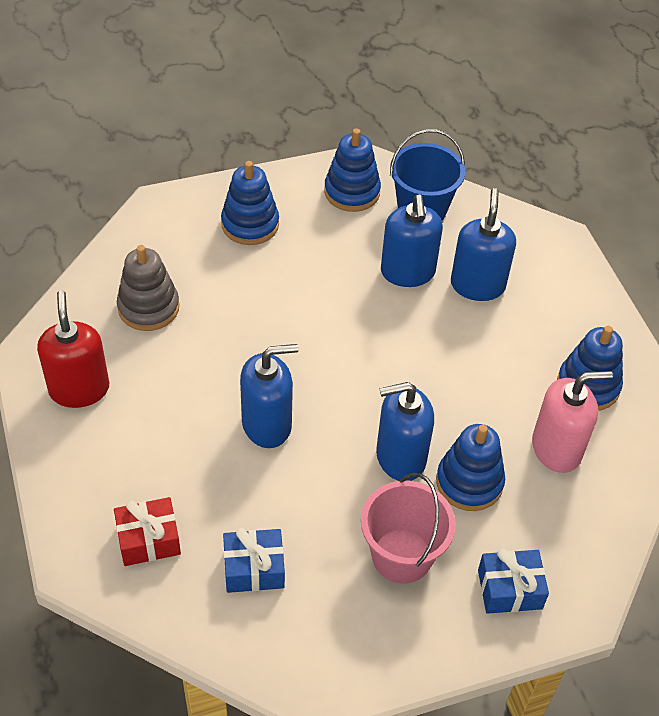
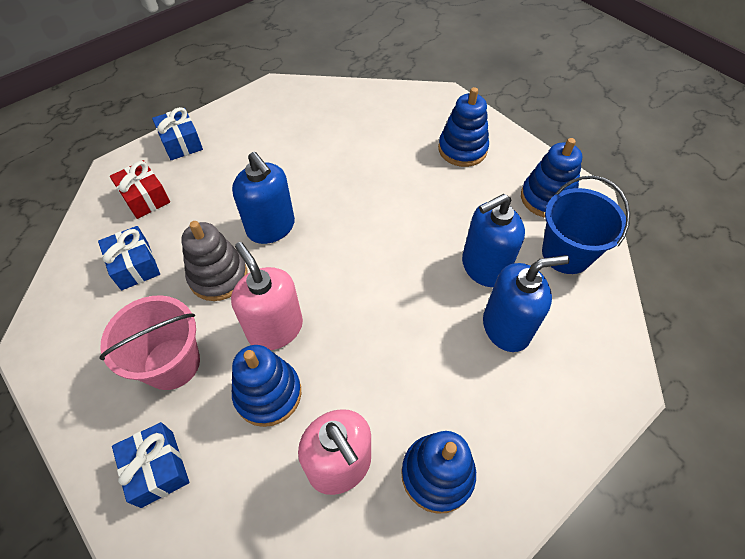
camera: 70 degrees right, 5 degrees up
(70, 481) = (181, 143): none -> blue gift
(79, 389) = (258, 119): red soap dispenser -> none
(148, 307) = (346, 125): grey stacking toy -> grey stacking toy (218, 276)
(400, 457) = (275, 328): blue soap dispenser -> pink soap dispenser

